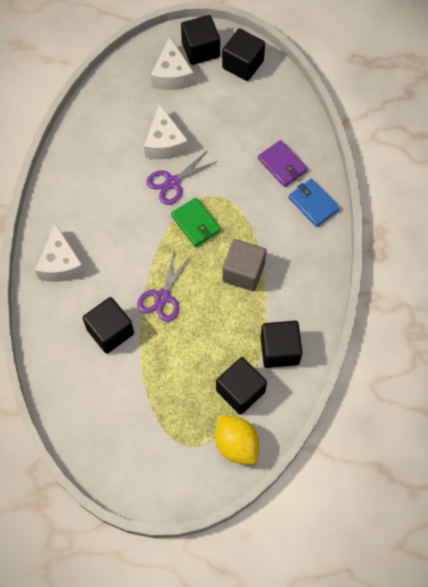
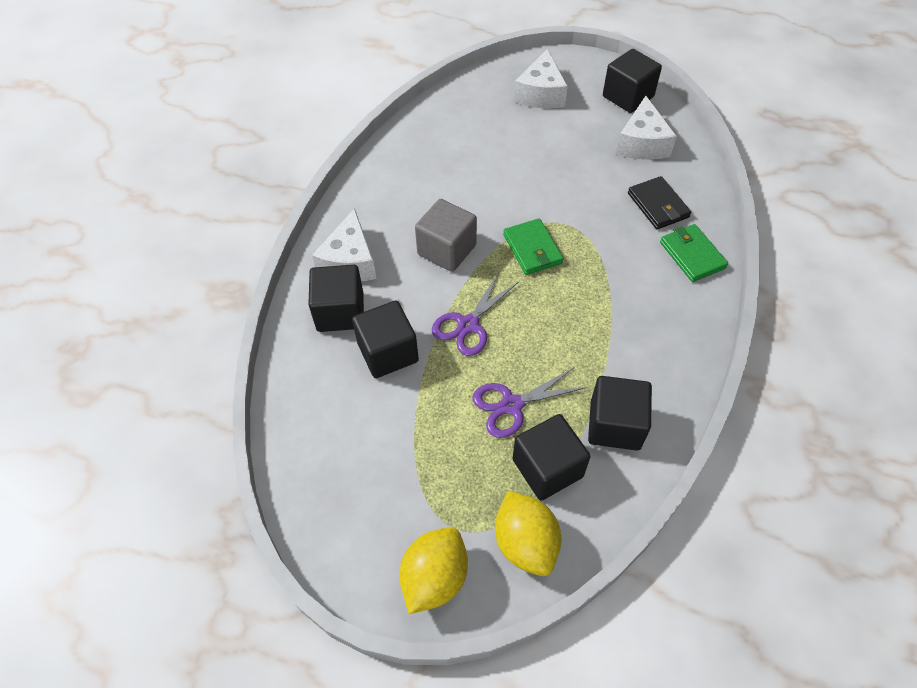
camera: 15 degrees right, 10 degrees down
(165, 143) = (515, 158): white cheese -> white cheese (642, 143)
(172, 182) = (514, 200): purple scissors -> purple scissors (512, 405)
(183, 480) = (434, 577): none -> yellow lemon
(200, 50) = (580, 75): black cube -> black cube (340, 312)
(243, 272) = (583, 317): grey cube -> grey cube (446, 250)
(282, 165) = (658, 205): purple wallet -> black wallet
(313, 204) = (692, 255): blue wallet -> green wallet

